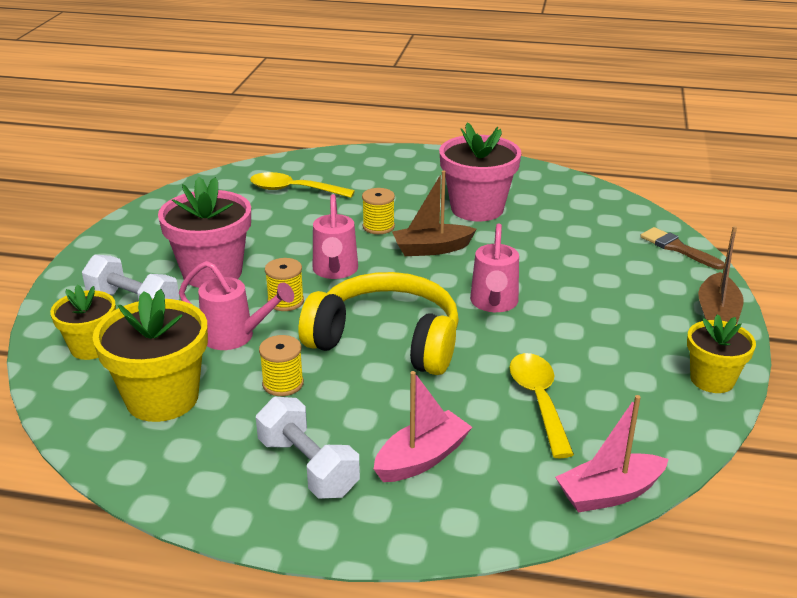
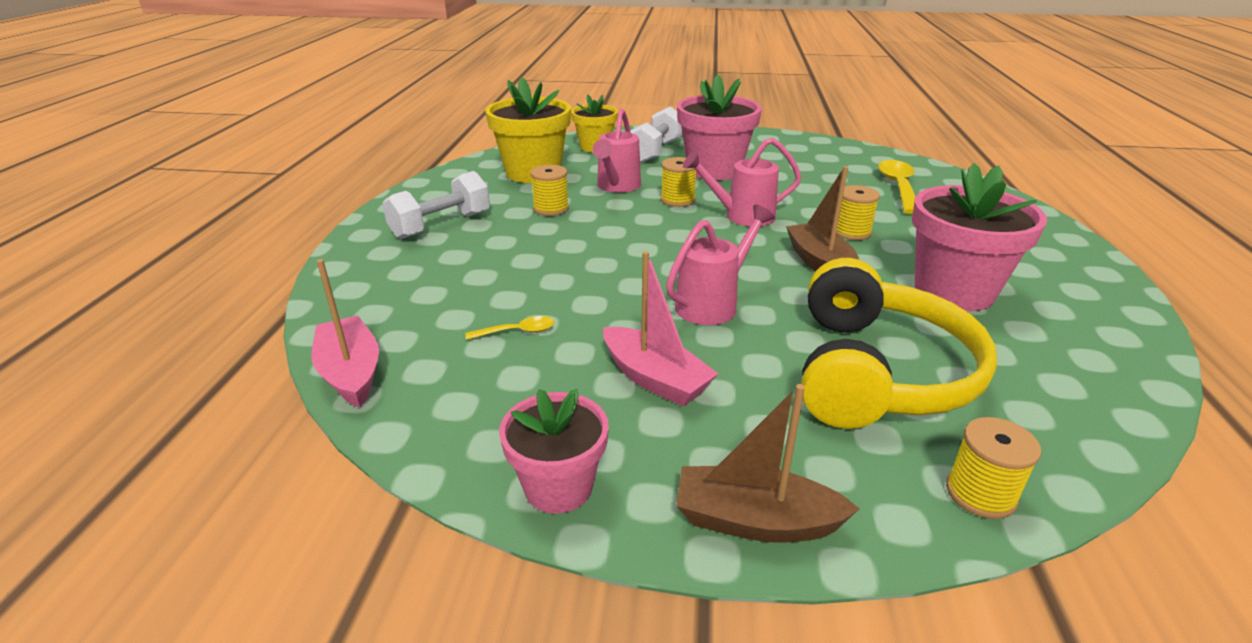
camera: 85 degrees right, 0 degrees up
(386, 341) = (622, 246): yellow headphones -> yellow headphones (876, 372)
(422, 458) = (438, 270): pink boat -> pink boat (655, 379)
(494, 303) = (712, 304): pink watering can -> pink watering can turned 135 degrees clockwise
(538, 401) = (517, 332): yellow spoon -> yellow spoon, size x0.51
(677, 248) = (980, 494): brown brush -> yellow spool
(712, 379) = (558, 487): yellow flower pot -> pink flower pot

